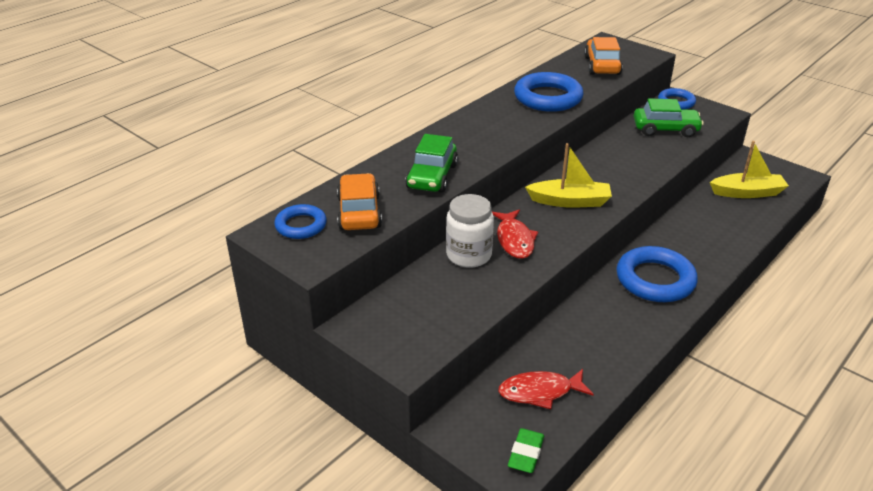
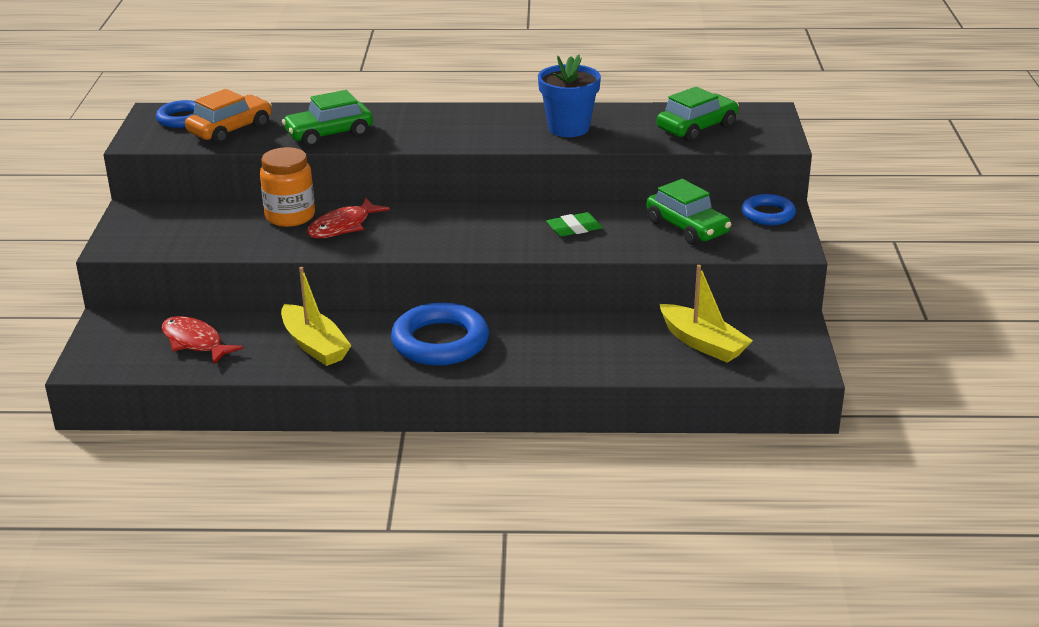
camera: 50 degrees right, 5 degrees down
(469, 255) = (290, 216): white jar -> orange jar
(526, 453) = (111, 362): green eraser -> green eraser (574, 228)
(548, 98) = (568, 128): blue ring -> blue flower pot
(570, 201) = (449, 228): yellow boat -> yellow boat (314, 345)
(602, 66) = (697, 128): orange car -> green car

